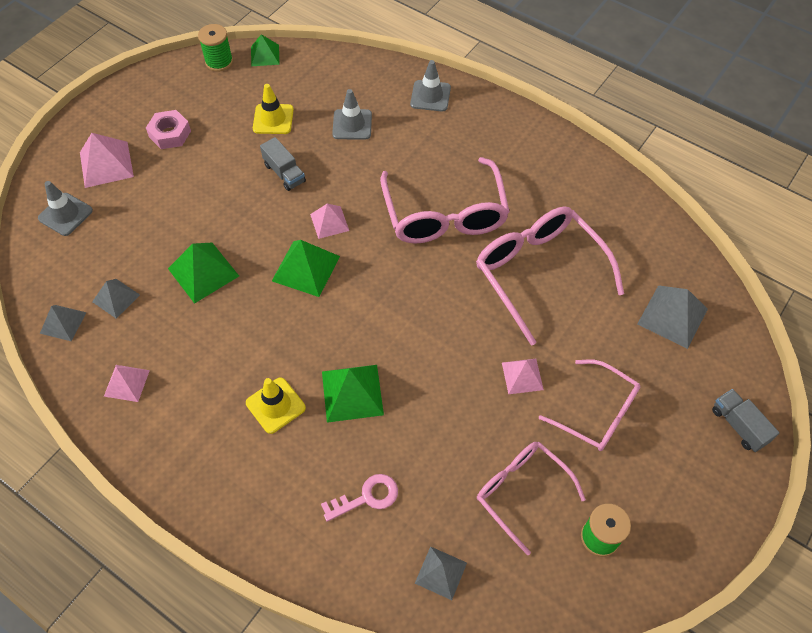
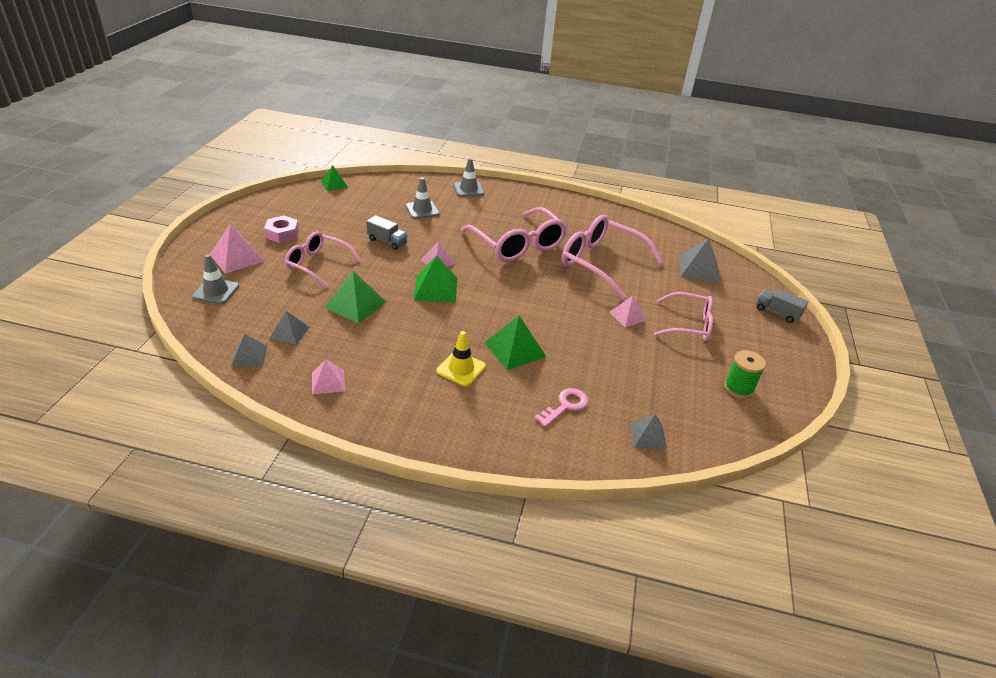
camera: 25 degrees left, 20 degrees down
(219, 62) = (300, 191): green spool -> none
(273, 119) = (361, 215): yellow traffic cone -> none
(522, 492) = (671, 377): pink glasses -> pink glasses (318, 264)

